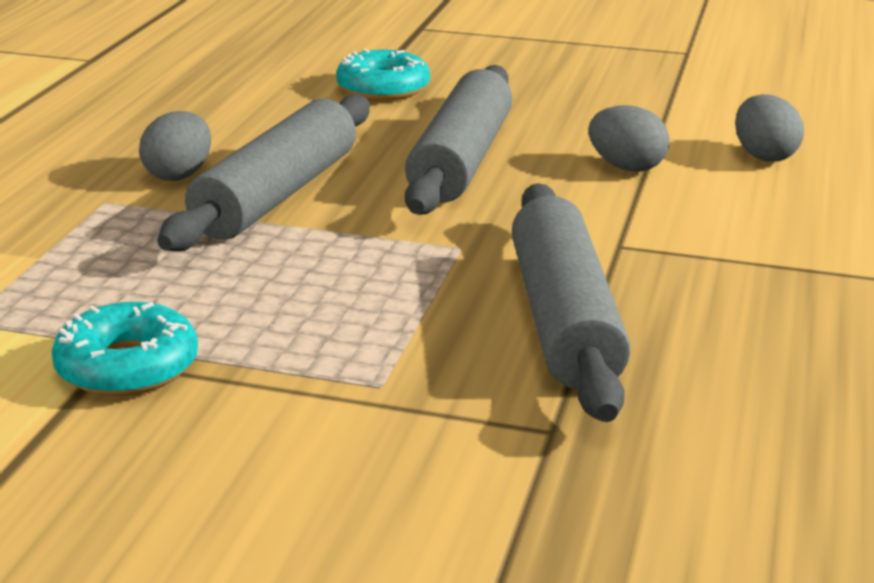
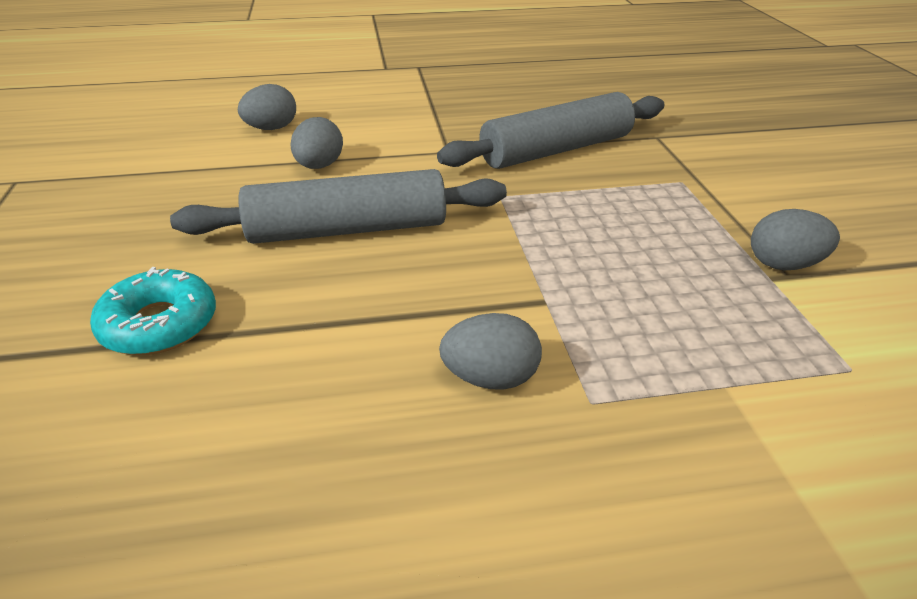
camera: 115 degrees left, 10 degrees up
(127, 367) = (783, 265): turquoise donut -> grey egg
(277, 195) = (486, 297): grey rolling pin -> none

